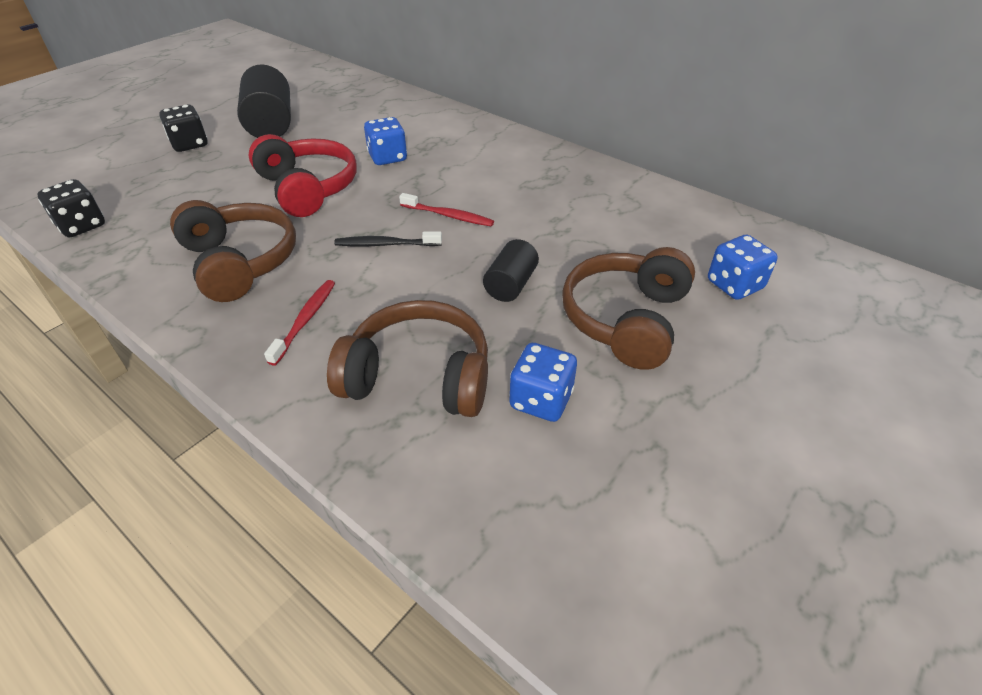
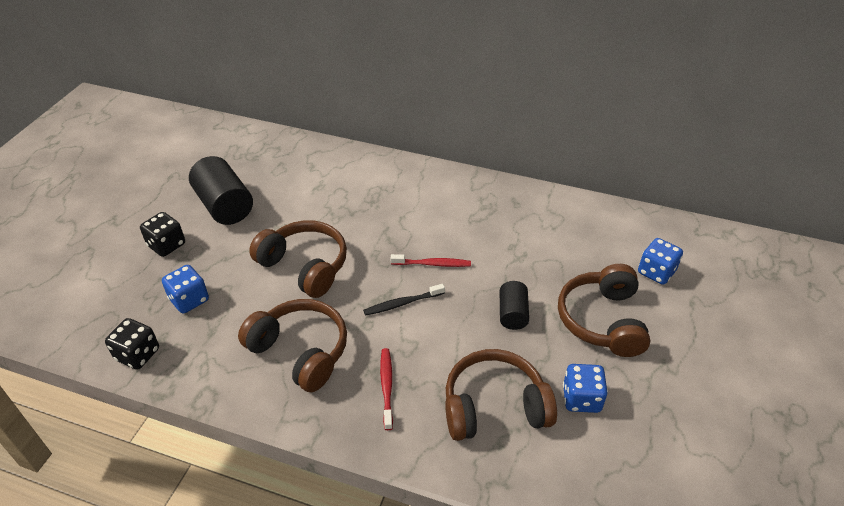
camera: 20 degrees left, 0 degrees up
(308, 188) = (305, 266): red headphones -> brown headphones
(387, 157) = (349, 218): blue dice -> blue dice (189, 300)

